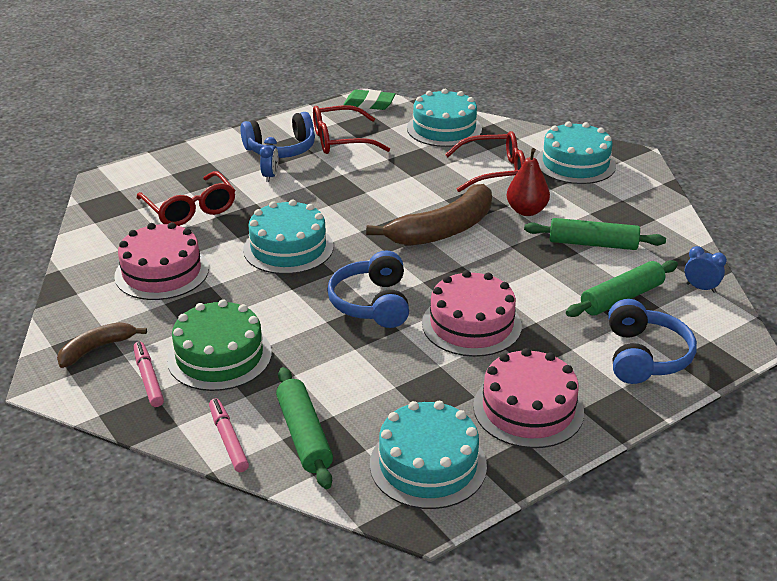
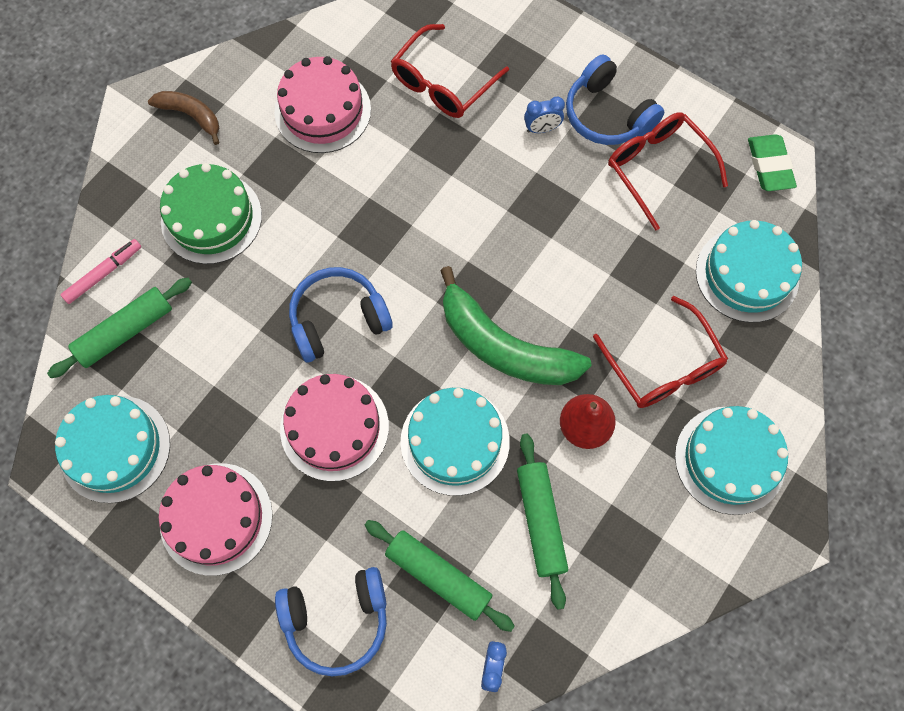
camera: 70 degrees right, 35 degrees up
(148, 379) = (163, 176): pink marker -> none
(288, 248) = (407, 204): turquoise cake -> turquoise cake (455, 441)
(443, 230) = (504, 346): brown banana -> green banana

